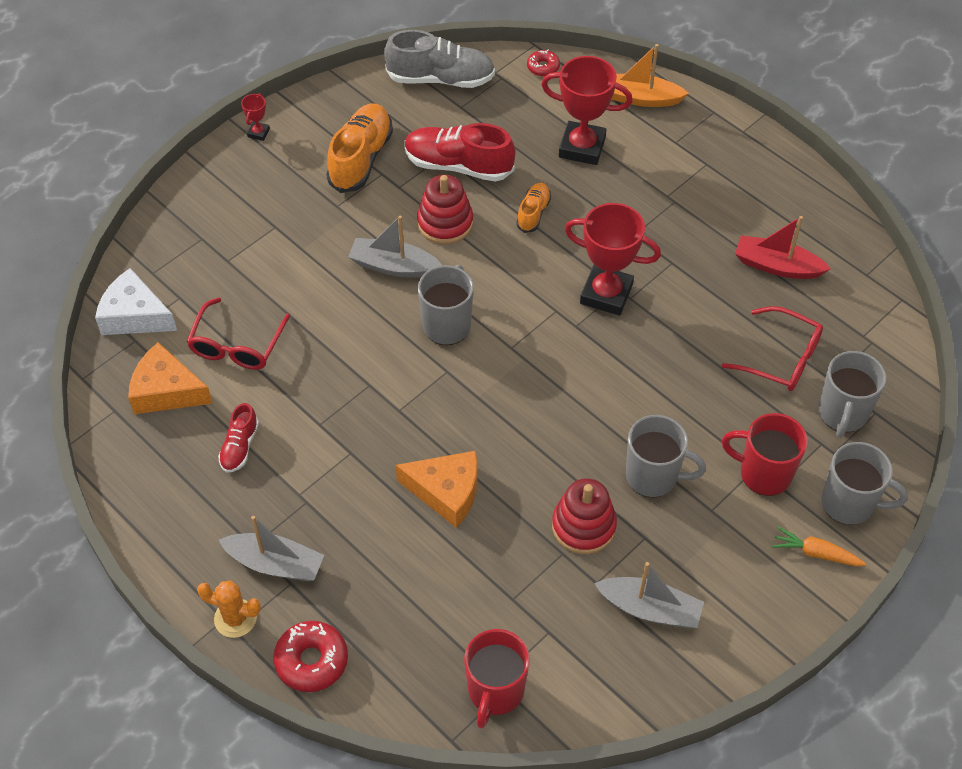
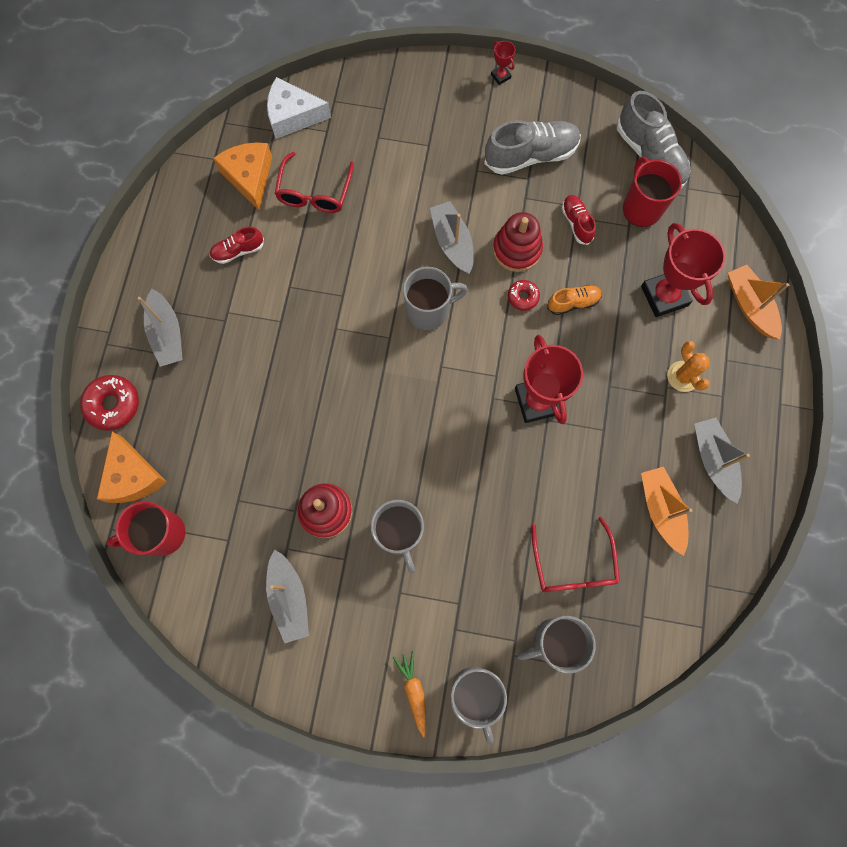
camera: 55 degrees right, 20 degrees up
(135, 315) = (293, 116): white cheese -> white cheese turned 75 degrees counterclockwise
(235, 618) = (114, 338): orange cactus -> orange cactus (683, 376)
(237, 345) = (314, 192): red glasses -> red glasses turned 60 degrees counterclockwise
(258, 133) = (500, 76): red trophy -> red trophy turned 75 degrees clockwise
(361, 158) = (530, 156): orange shoe -> grey shoe
(446, 492) = (291, 402): orange cheese -> orange cheese (133, 476)
(458, 166) = (576, 223): red shoe -> red shoe, size x0.54
(543, 67) = (721, 217): red donut -> red donut (523, 297)
(759, 204) = (713, 460): none -> grey boat
(763, 473) = (457, 612): red mug -> red mug (641, 208)
(776, 266) = (661, 510): red boat -> orange boat

